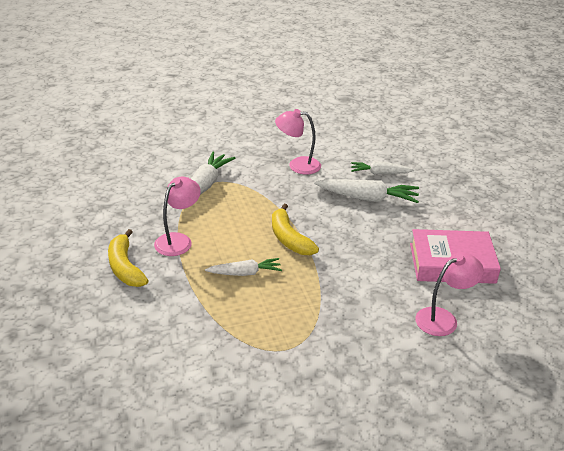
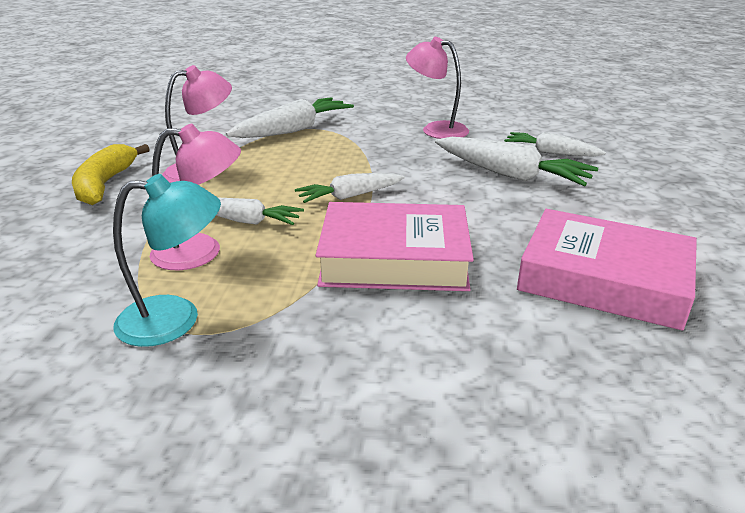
camera: 25 degrees right, 5 degrees down
(269, 345) = (176, 319): none -> turquoise lamp
(289, 238) = (350, 196): yellow banana -> white carrot
(347, 277) = (394, 258): none -> pink book
(443, 318) = (529, 362): pink lamp -> pink lamp (201, 251)

